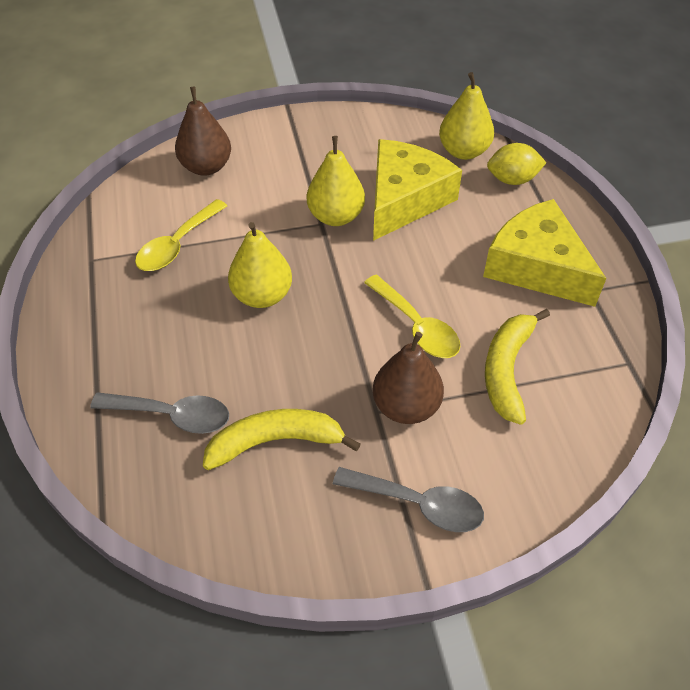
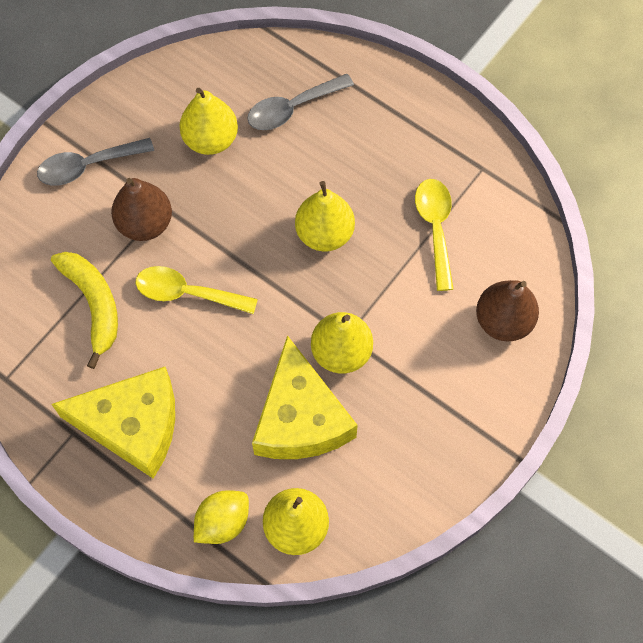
camera: 140 degrees right, 15 degrees up
(275, 441) = (210, 139): yellow banana -> yellow pear

